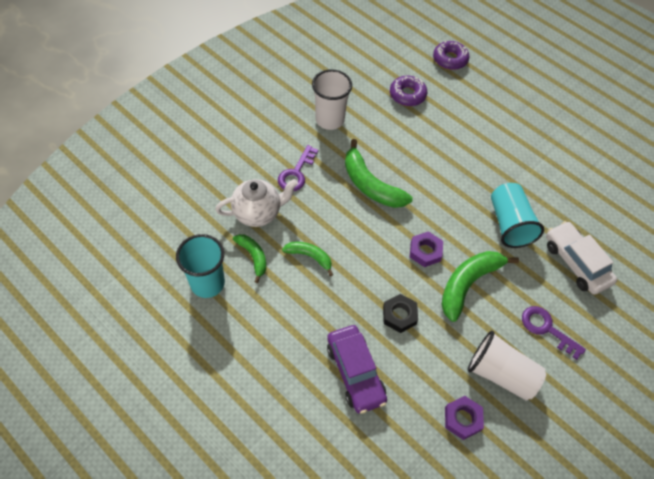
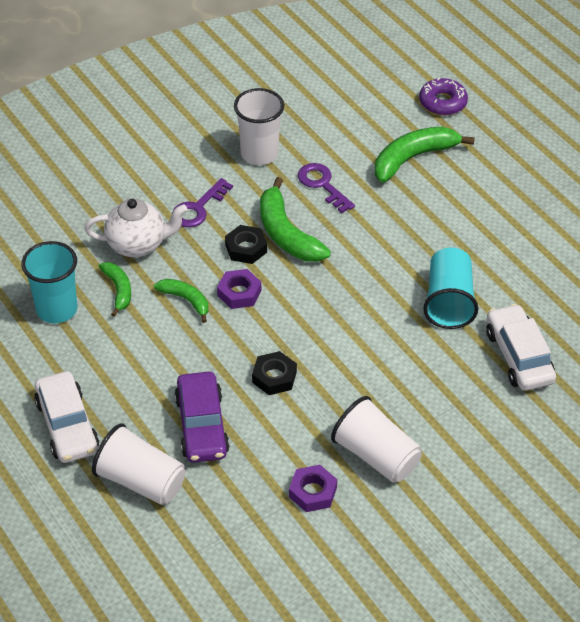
camera: 15 degrees right, 10 degrees down
(244, 394) = (67, 426): none -> white car
(320, 437) = (141, 481): none -> white cup
(343, 202) = (246, 248): none -> black nut
(407, 95) = (370, 138): purple donut -> none
(425, 251) = (330, 315): purple nut -> purple nut (239, 293)
(468, 284) = (371, 358): green banana -> green banana (413, 158)
(547, 329) = (452, 420): purple key -> purple key (322, 185)

